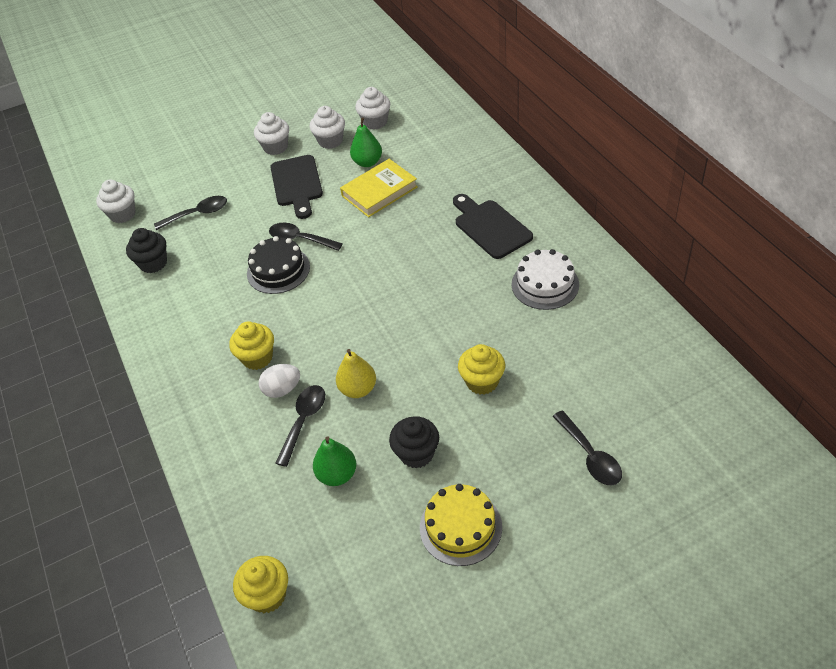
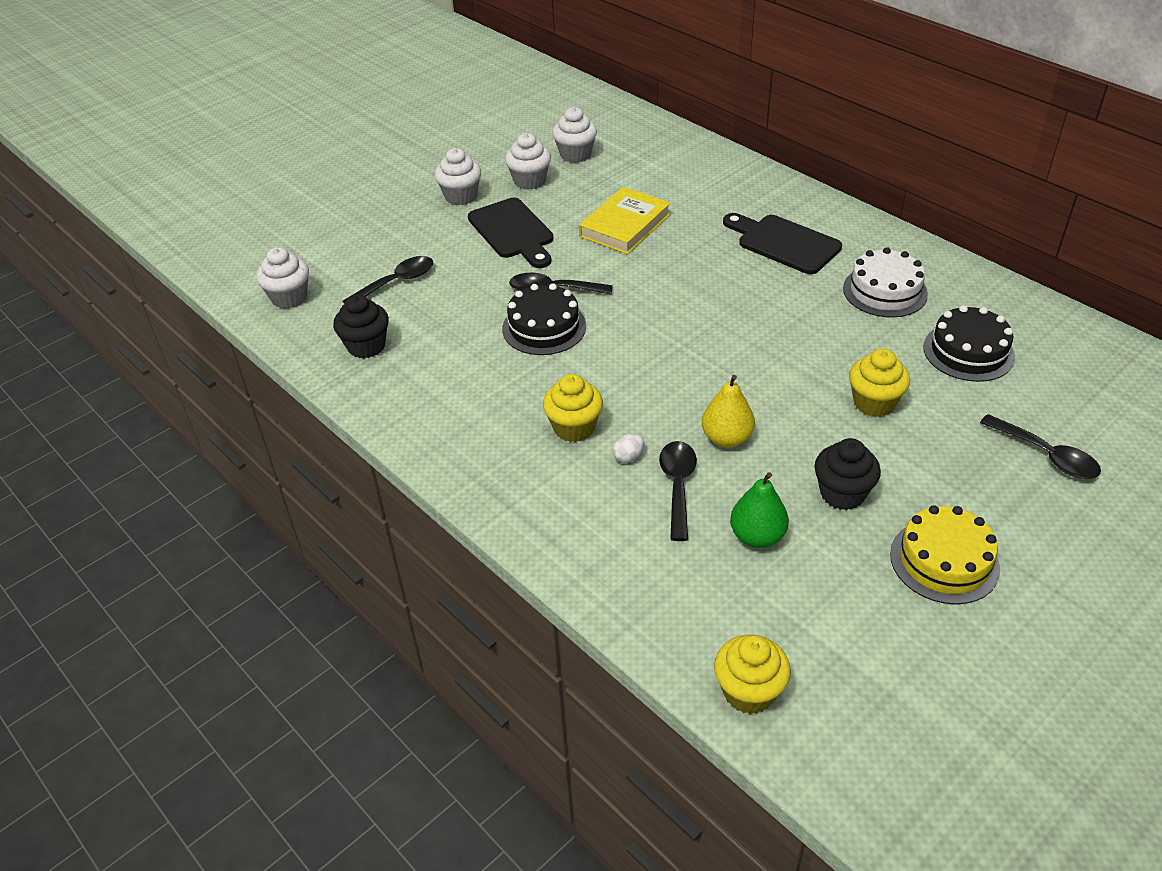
camera: 20 degrees left, 5 degrees down
(282, 389) = (628, 457): white egg -> white egg, size x0.63
(367, 162) = (591, 197): green pear -> none
(581, 351) = (968, 352): none -> black cake

